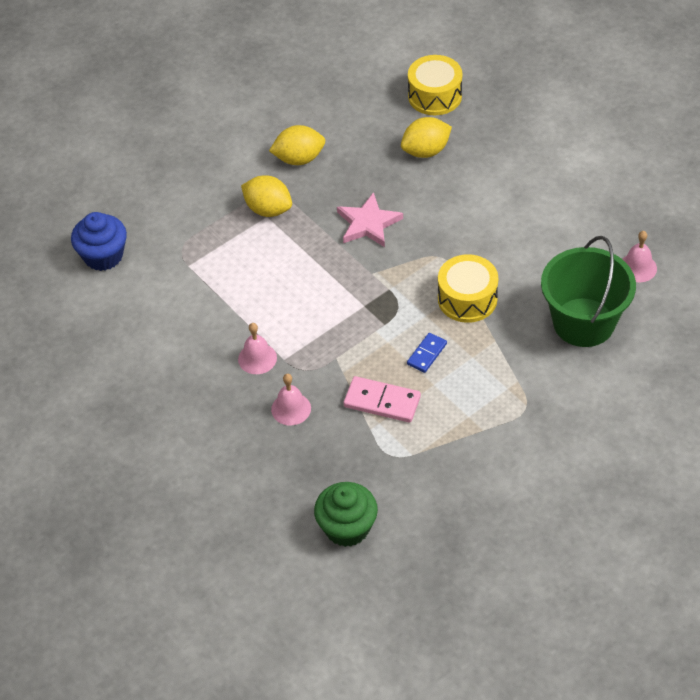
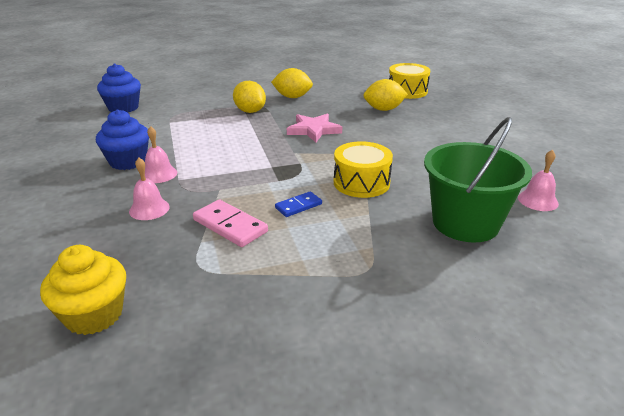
camera: 20 degrees right, 20 degrees down
(206, 351) = (128, 161): none -> blue cupcake
(347, 528) = (94, 315): green cupcake -> yellow cupcake

